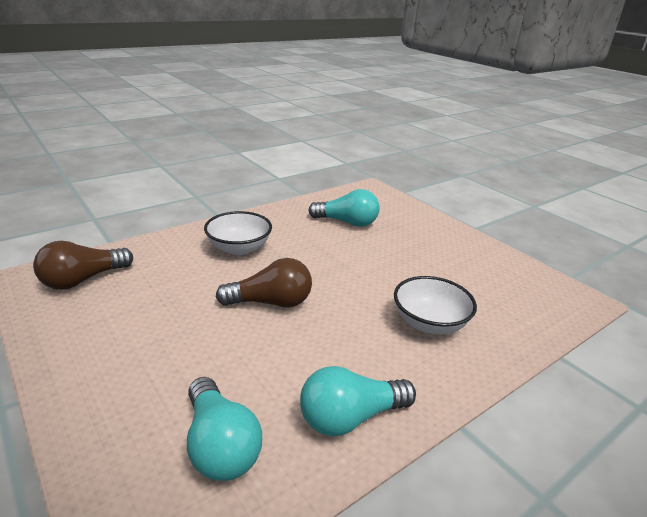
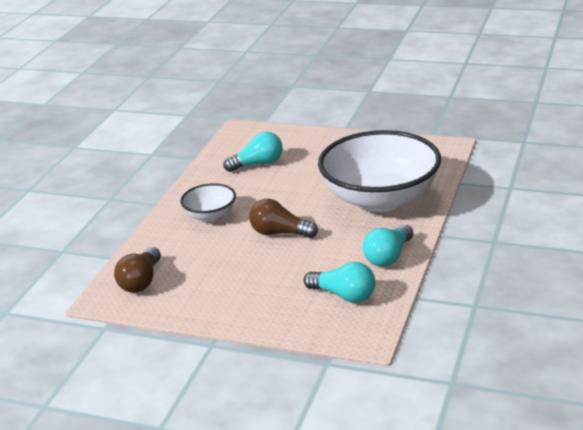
camera: 30 degrees left, 0 degrees up
(271, 302) = (280, 233): brown light bulb -> brown light bulb turned 120 degrees counterclockwise
(429, 323) = (380, 199): white bowl -> white bowl, size x2.17

